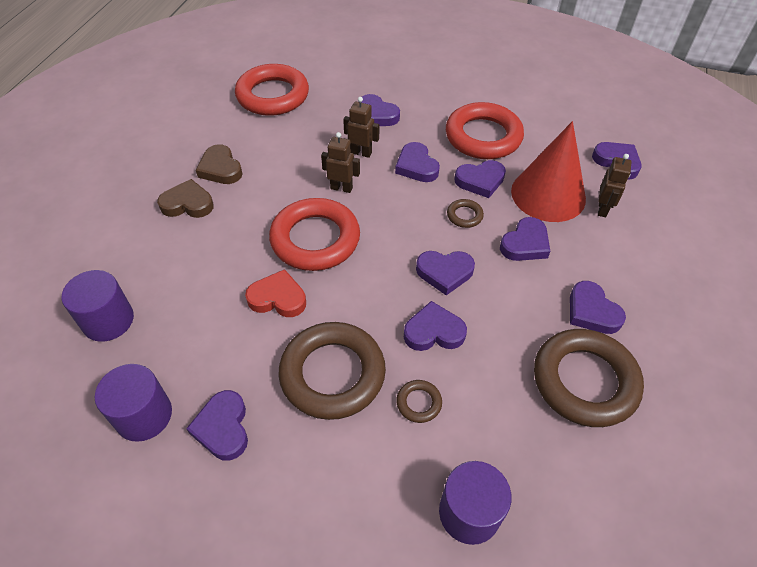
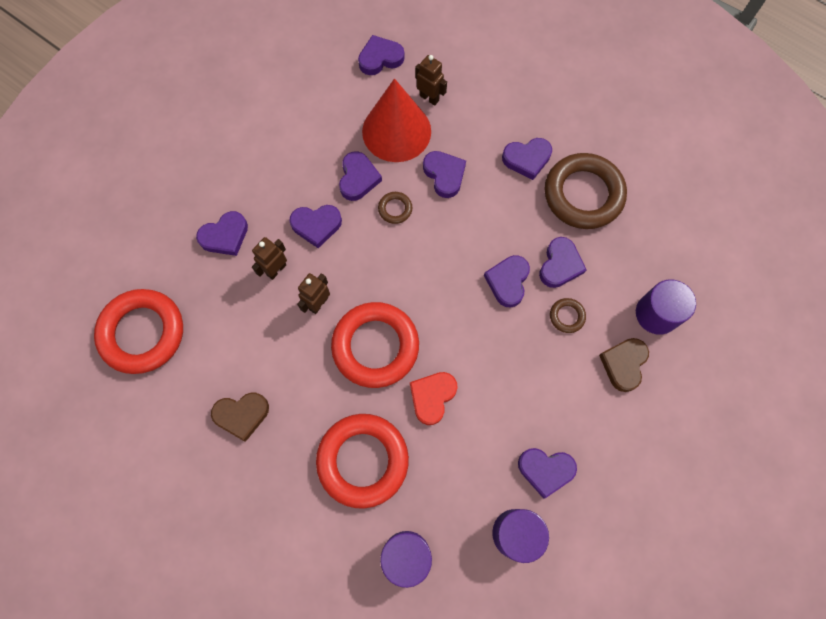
camera: 70 degrees left, 20 degrees up
(188, 204) = (281, 458): brown heart -> brown heart (623, 364)
(332, 374) = (522, 372): brown ring -> none
(444, 273) = (452, 250): purple heart -> purple heart (560, 265)
(483, 136) = (300, 151): red ring -> red ring (363, 460)

